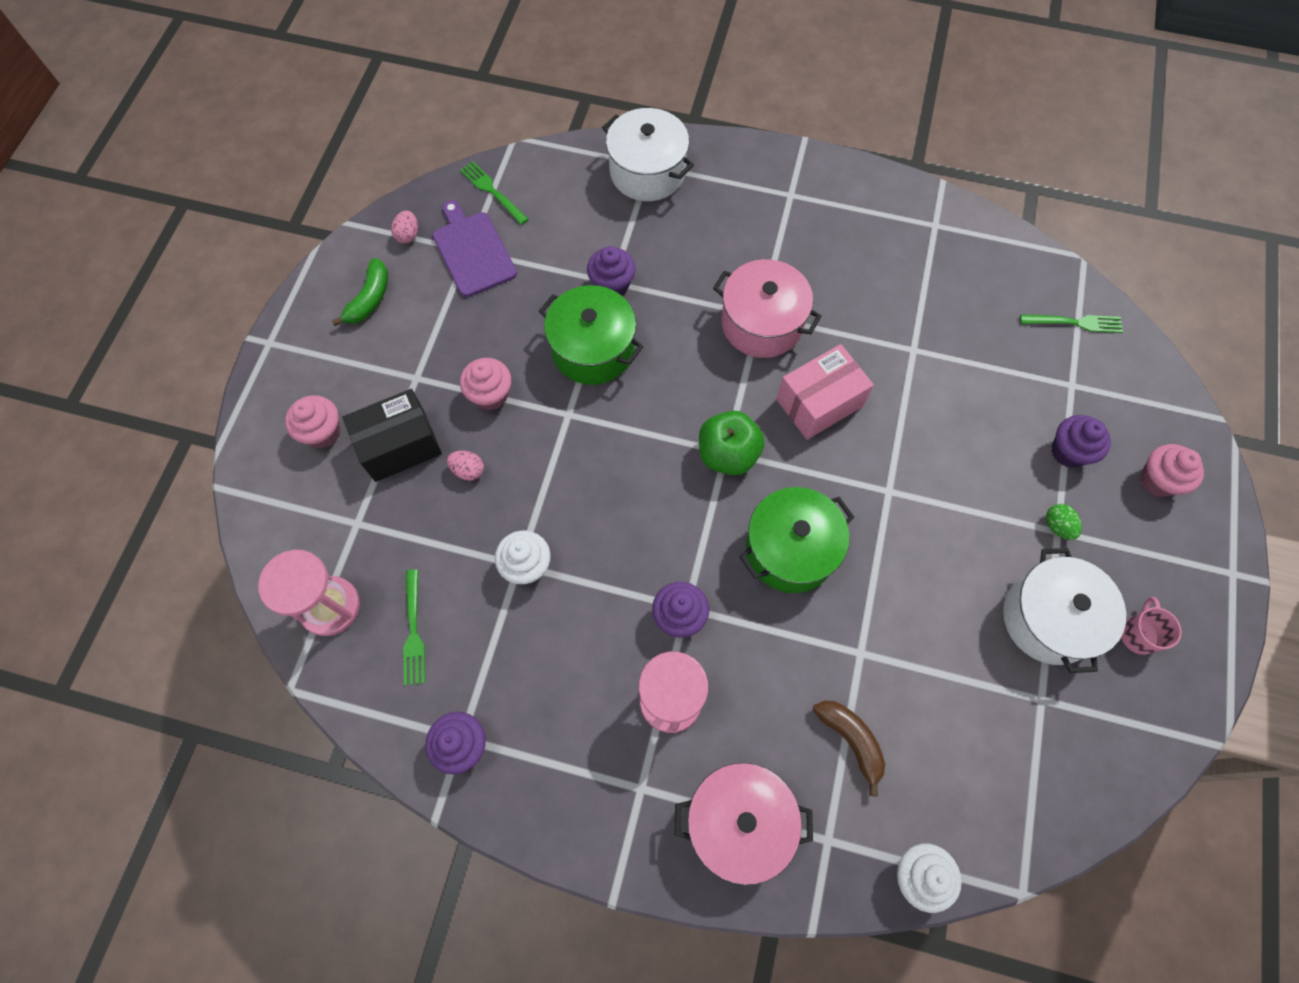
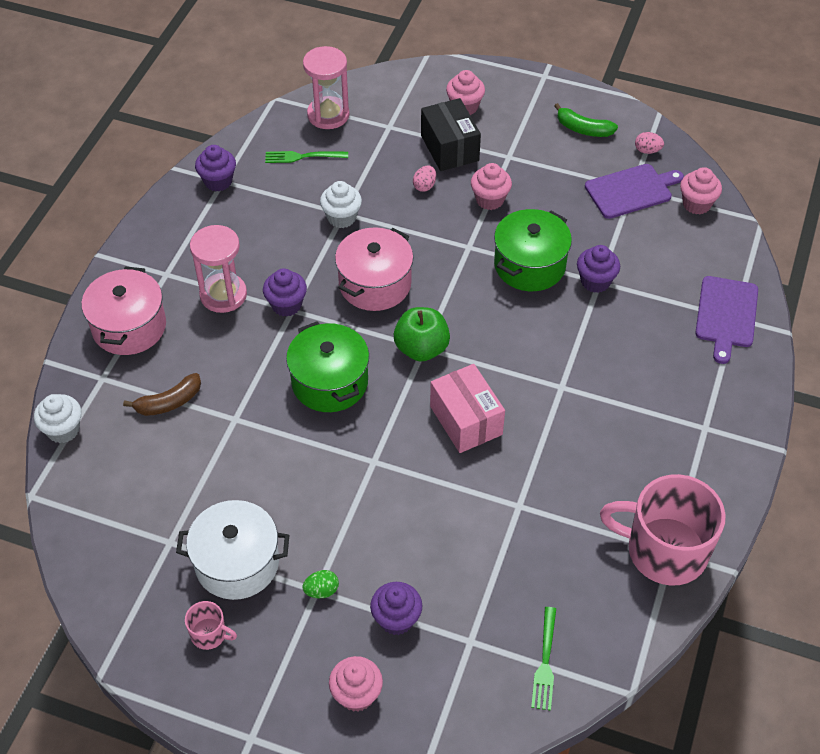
camera: 95 degrees right, 15 degrees down
(492, 191) = (696, 204): green fork -> pink cupcake
(647, 172) = (726, 315): white pot -> purple cutting board
(761, 323) = (552, 387): pink pot -> pink pot (375, 284)
(935, 230) = (664, 550): none -> pink mug

